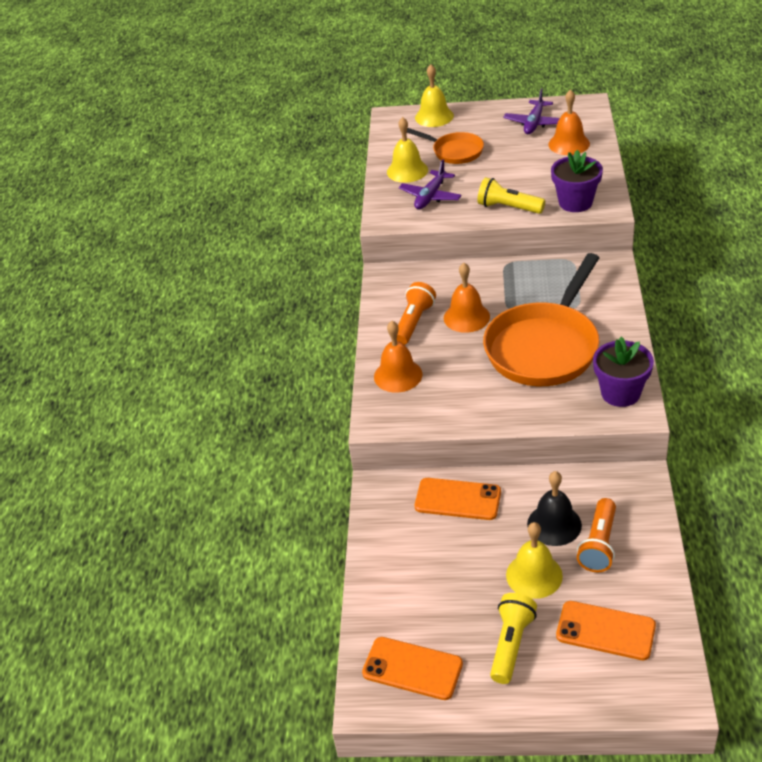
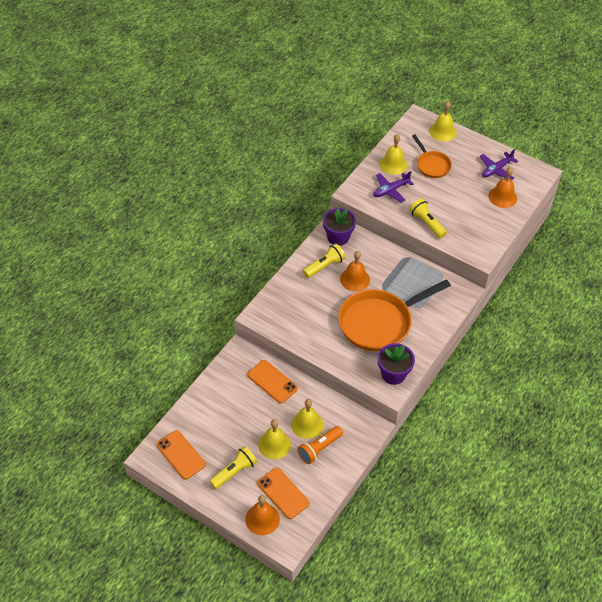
camera: 25 degrees right, 10 degrees up
(398, 375) = (290, 294): orange bell -> orange bell (262, 519)
(413, 322) = (324, 266): orange flashlight -> yellow flashlight
(554, 524) = (307, 424): black bell -> yellow bell
(575, 202) = (467, 241): purple flower pot -> purple flower pot (338, 237)

